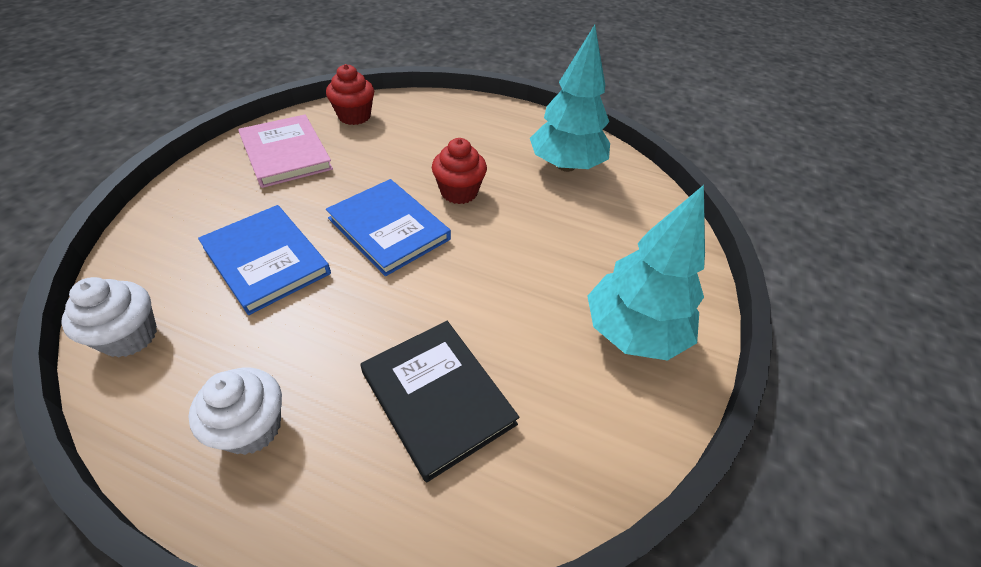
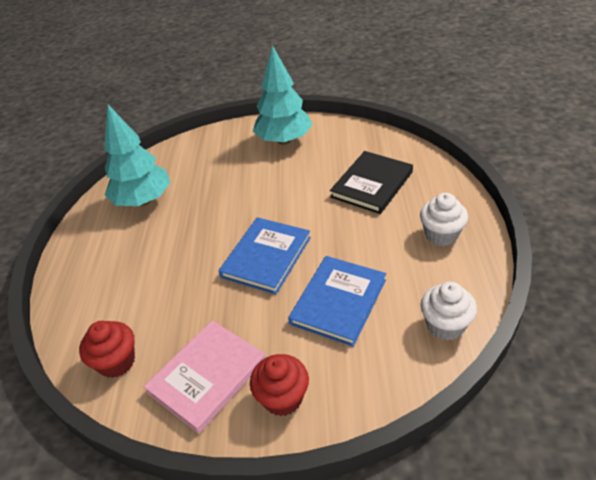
camera: 105 degrees left, 5 degrees down
(459, 192) = (204, 240): red cupcake -> red cupcake (282, 398)

